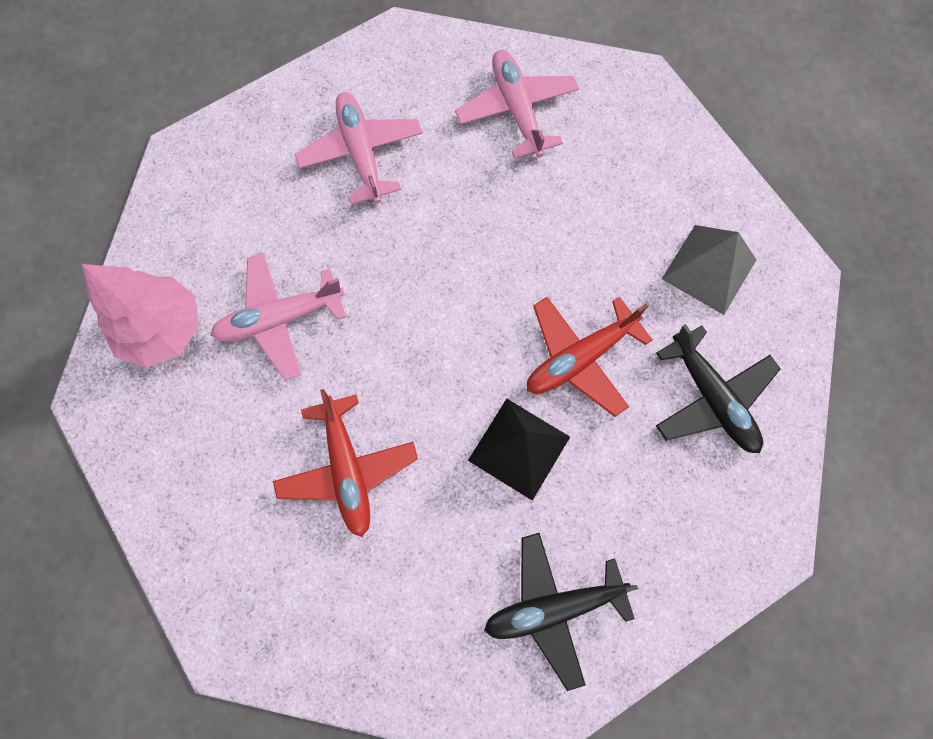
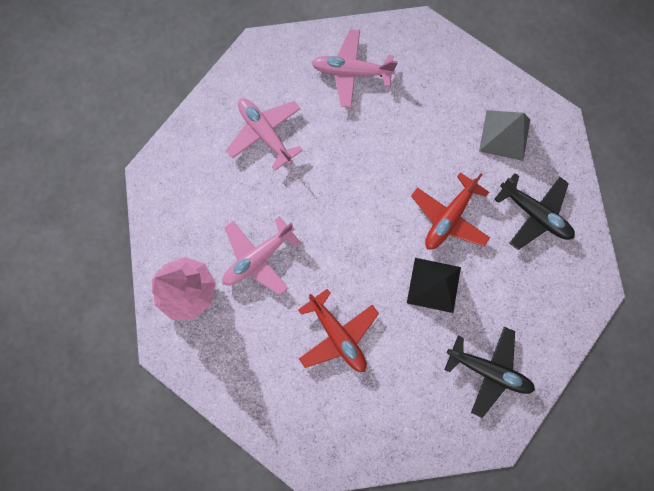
camera: 20 degrees left, 5 degrees up
(517, 110) = (351, 72): pink plane -> pink plane turned 45 degrees counterclockwise
(553, 608) = (488, 370): black plane -> black plane turned 120 degrees counterclockwise

